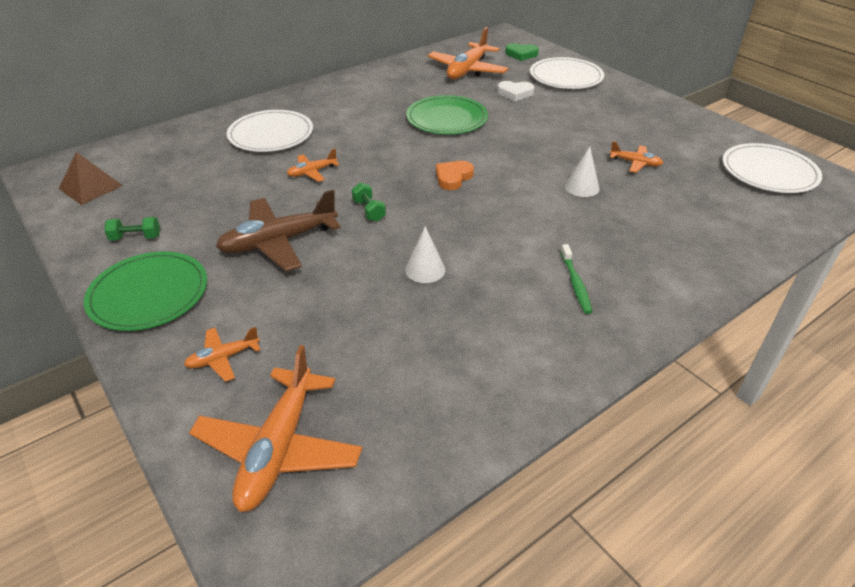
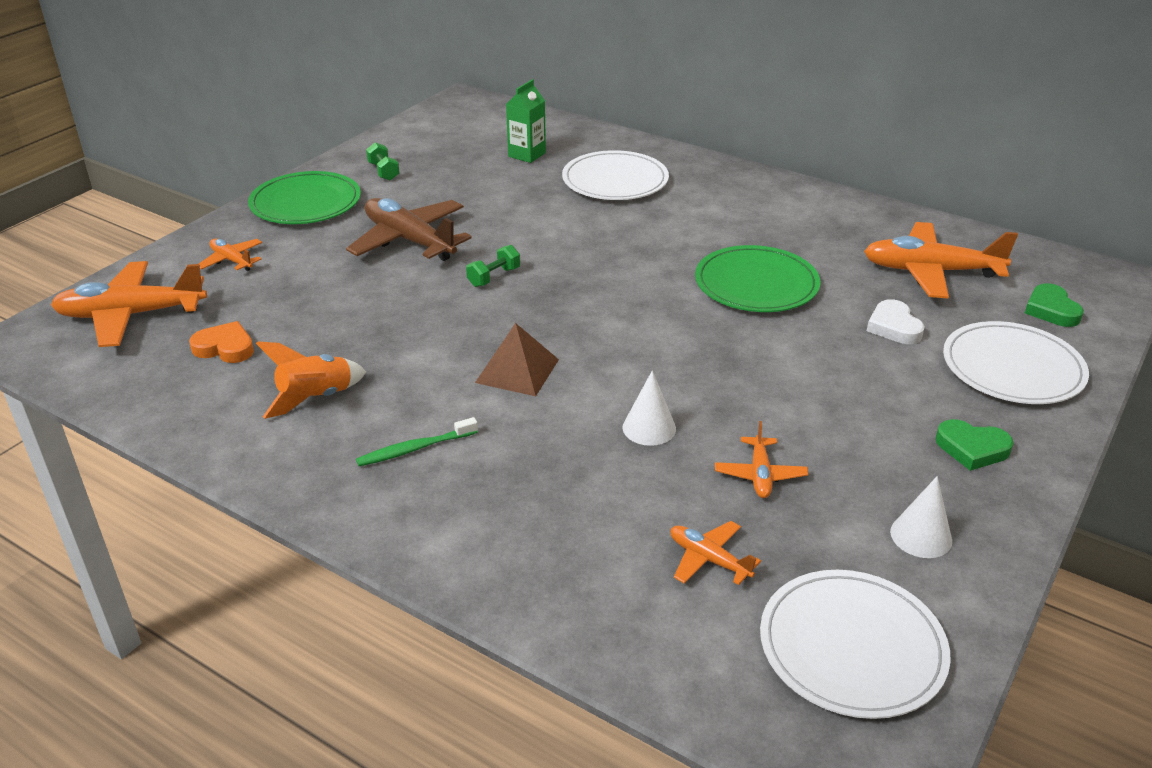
camera: 70 degrees right, 5 degrees down
(90, 187) = (452, 126): brown pyramid -> brown pyramid (517, 371)
(188, 161) = (527, 155): none -> green carton
(312, 172) = (551, 224): orange plane -> orange plane (709, 559)
(425, 269) = (399, 336): white cone -> white cone (921, 536)
(453, 178) = (602, 318): orange heart -> orange heart (225, 348)
(492, 326) = (316, 398): none -> orange rocket
(628, 104) = (972, 448): none -> green heart

